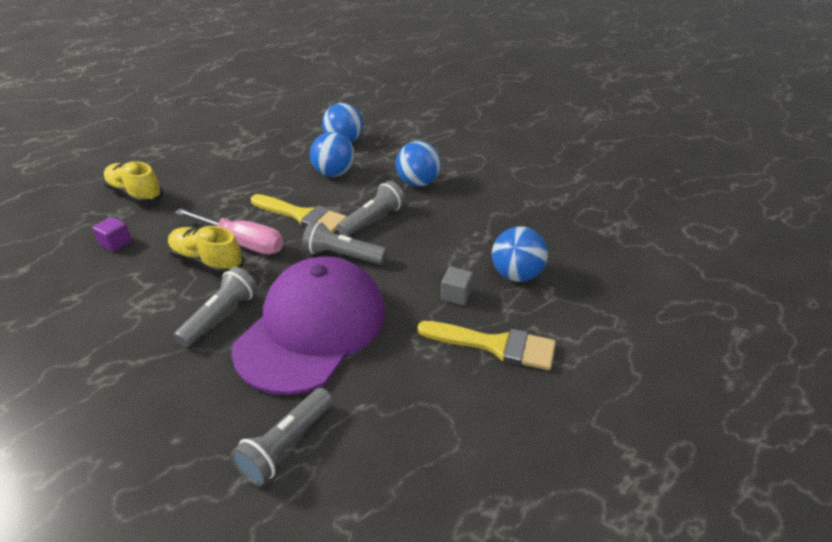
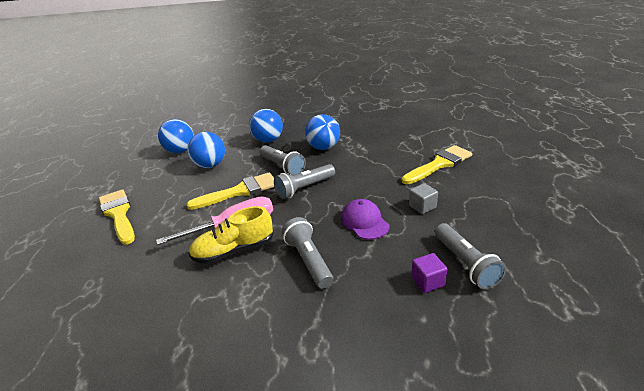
camera: 50 degrees left, 5 degrees down
(116, 243) = (135, 300): purple cube -> purple cube (427, 281)
(135, 194) = (76, 270): yellow shoe -> none
(217, 169) = (118, 214): none -> yellow brush
(312, 328) = (364, 222): purple cap -> purple cap, size x0.42
(372, 220) = (282, 167): grey flashlight -> grey flashlight turned 150 degrees clockwise
(456, 295) = (387, 162): grey cube -> grey cube (422, 206)
(516, 275) = (390, 140): blue ball -> blue ball (323, 147)

